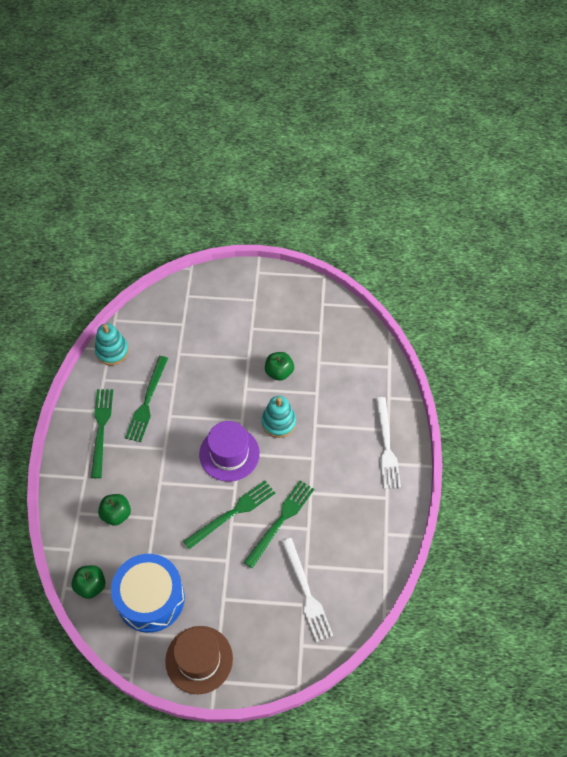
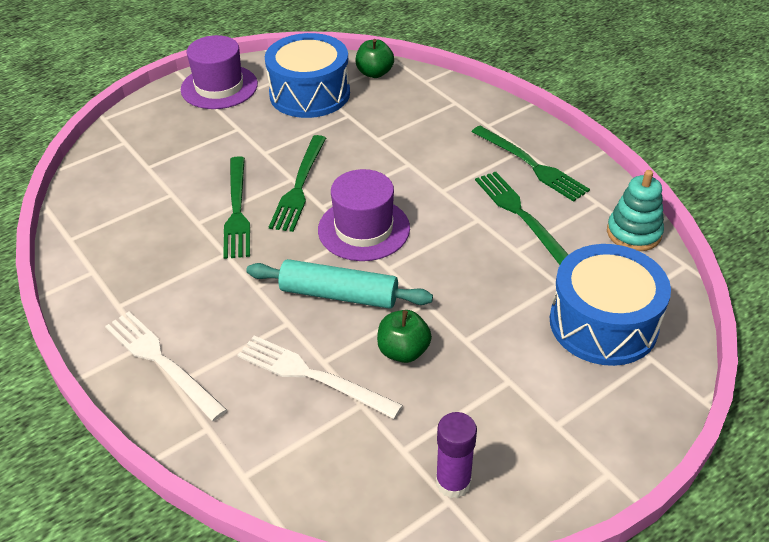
camera: 140 degrees right, 15 degrees down
(116, 514) = (418, 120): green apple -> none
(185, 322) = (603, 323): none -> blue drum
(199, 659) = (219, 87): brown hat -> purple hat
(278, 422) = (339, 295): turquoise stacking toy -> turquoise rolling pin
(306, 593) = (151, 176): white fork -> white fork (312, 376)
(314, 308) = (453, 482): none -> purple glue stick

